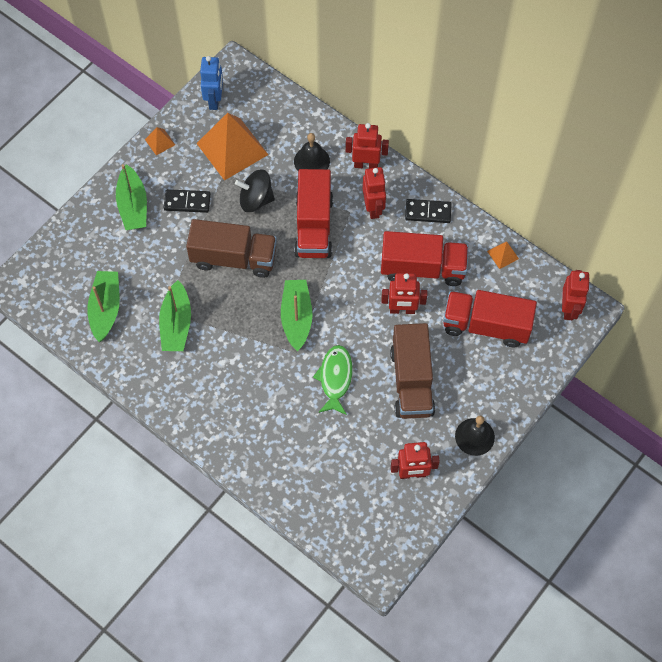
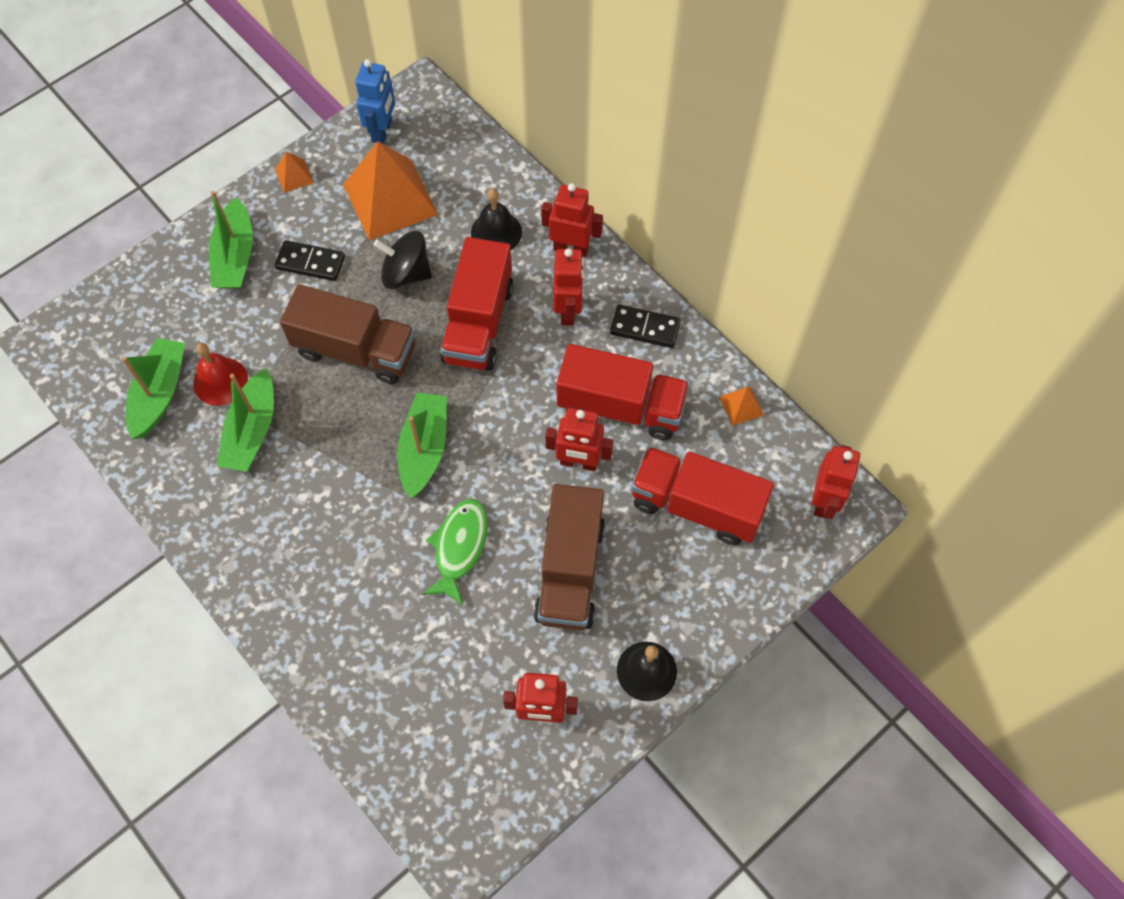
camera: 10 degrees right, 0 degrees up
(145, 294) = (220, 381): none -> red bell

